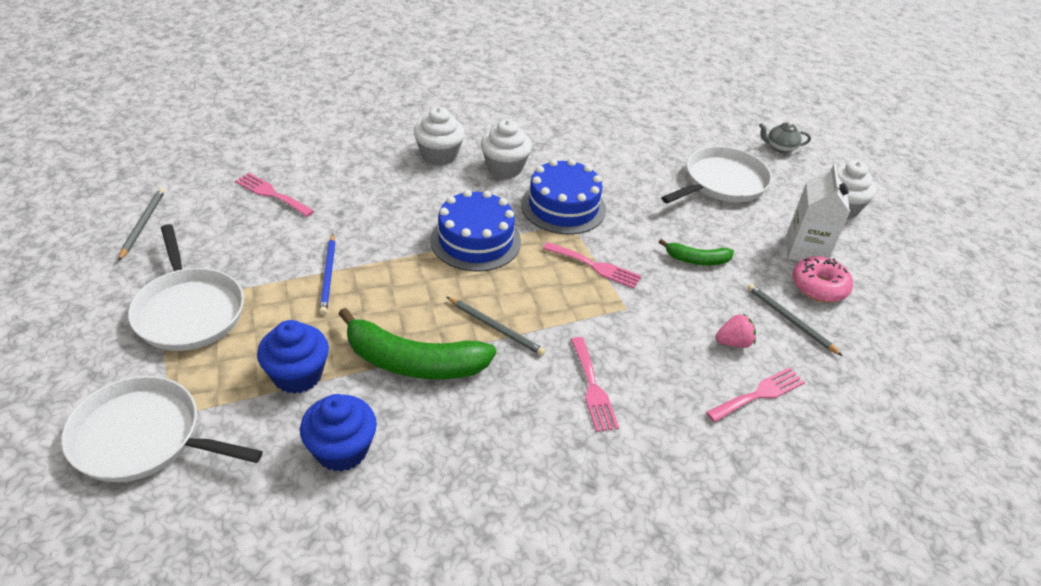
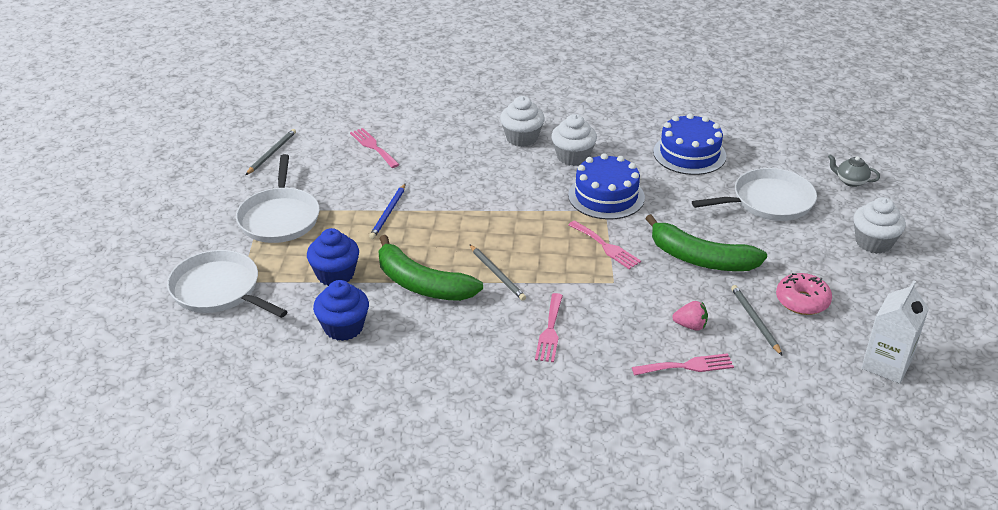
camera: 25 degrees right, 5 degrees down
(475, 240) = (516, 209): blue cake -> blue cake (689, 154)
(697, 260) = (700, 259): green banana -> green banana, size x1.89
(805, 250) = (811, 270): white carton -> white carton (886, 364)

